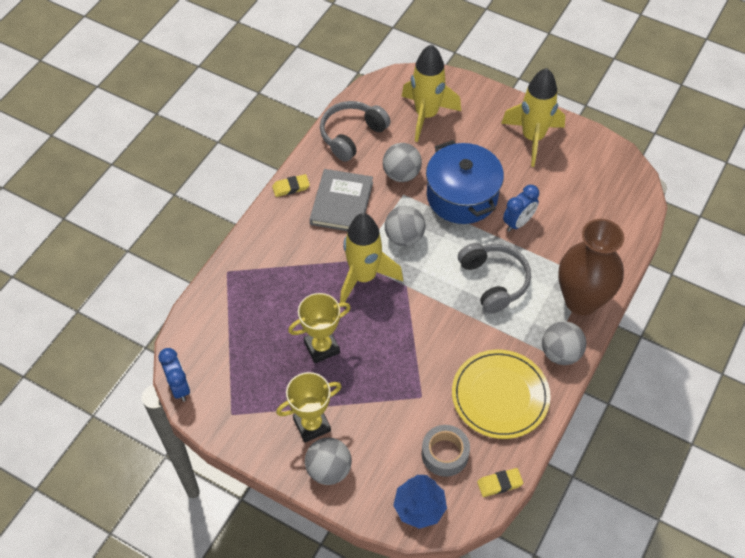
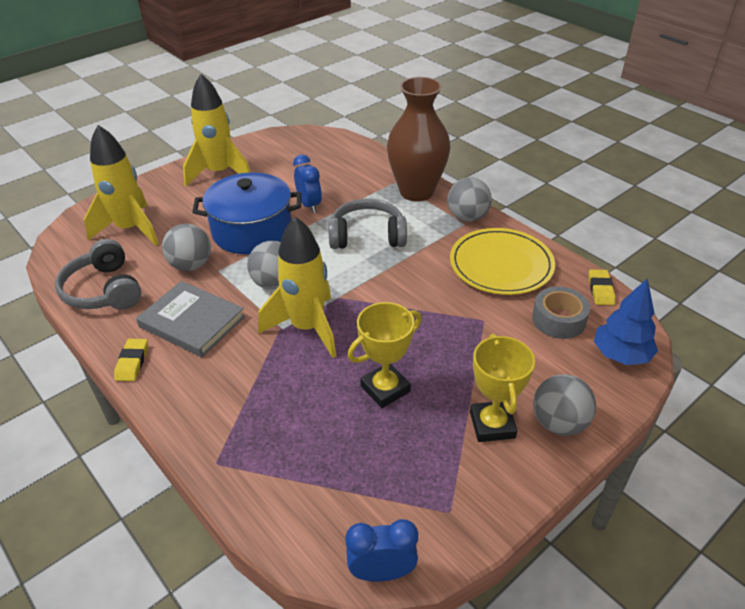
camera: 70 degrees left, 15 degrees down
(322, 347) = (385, 389): yellow trophy -> yellow trophy turned 60 degrees clockwise

